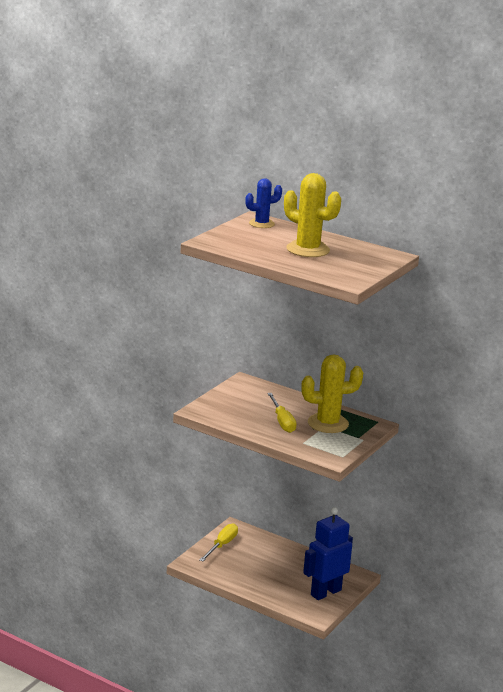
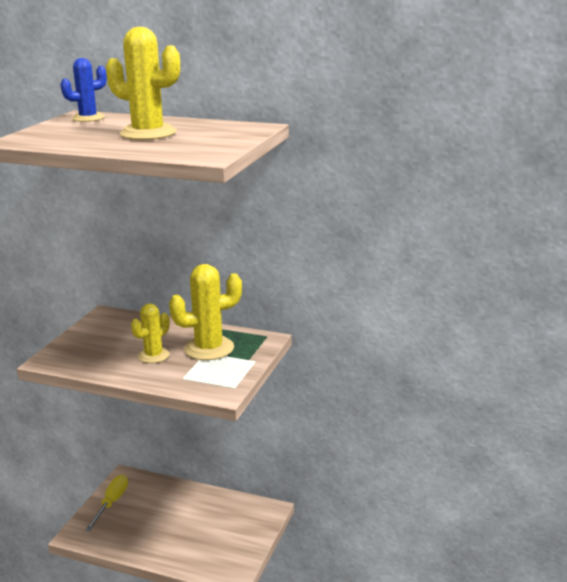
camera: 10 degrees left, 0 degrees up
(282, 421) = (153, 355): yellow screwdriver -> yellow cactus
(325, 592) = (237, 541): blue robot -> none

